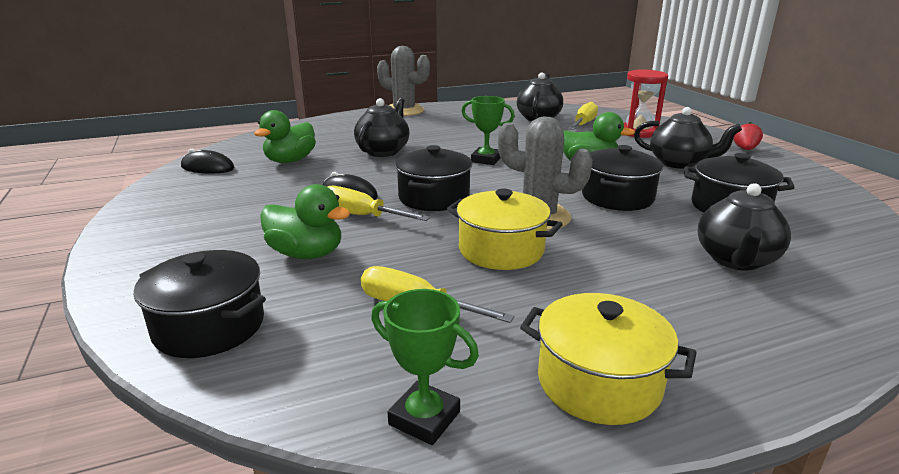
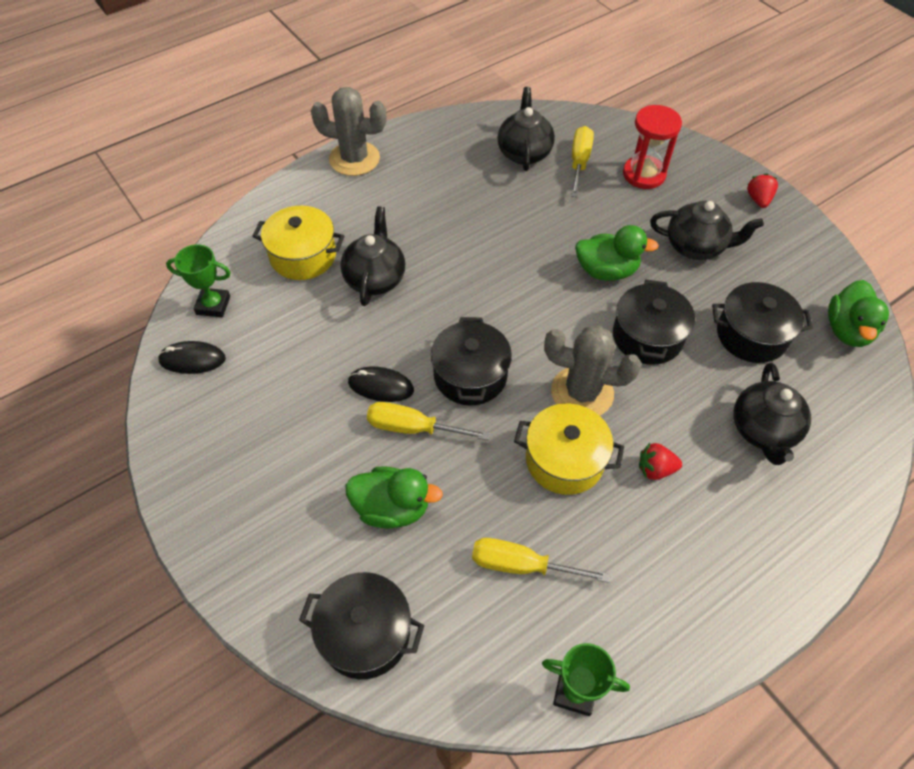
camera: 15 degrees left, 30 degrees up
(290, 161) = (279, 324): green duck -> green duck (847, 330)
(486, 160) = (496, 278): green trophy -> green trophy (213, 305)
(598, 382) = (682, 622): yellow pot -> yellow pot (303, 256)
(601, 267) = (655, 469): none -> red strawberry

